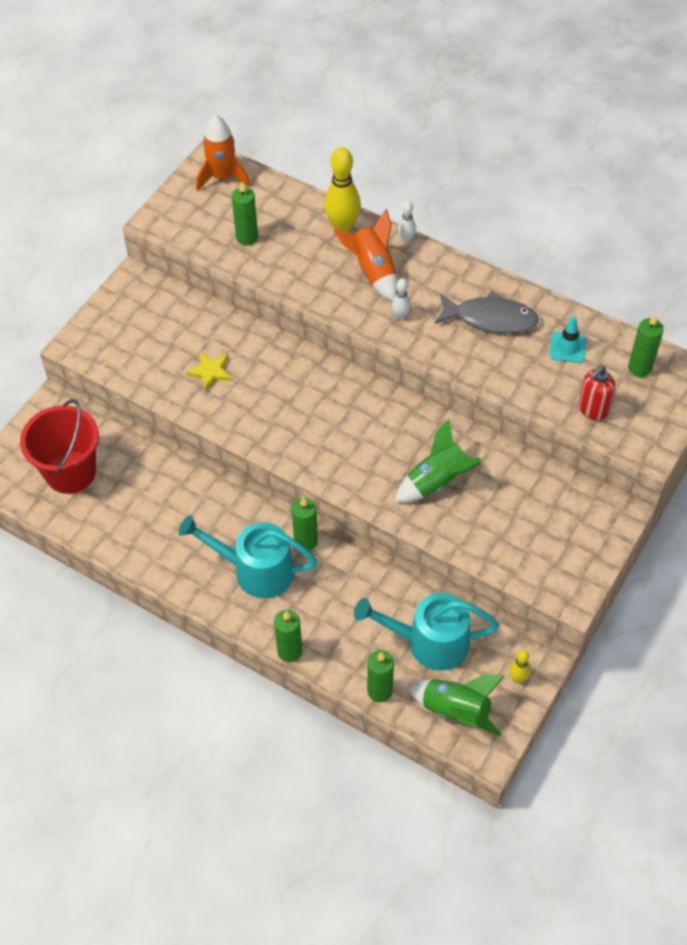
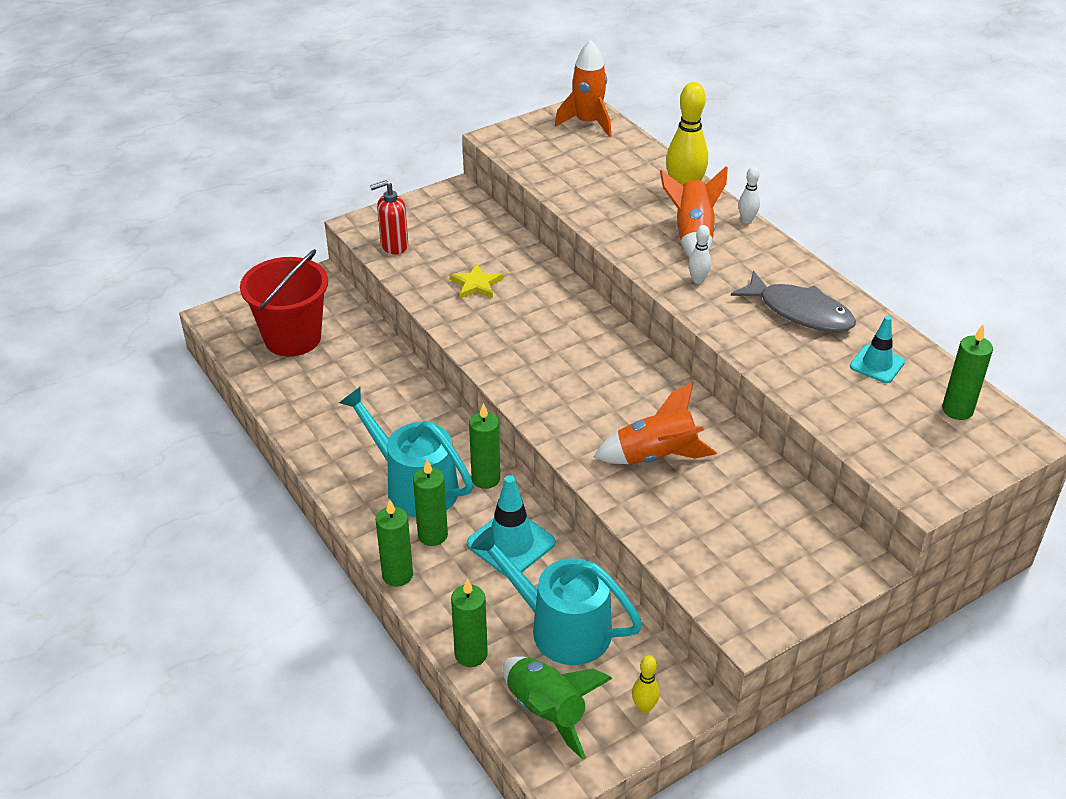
camera: 25 degrees right, 15 degrees down
(247, 237) = (578, 173): green candle -> green candle (432, 535)
(356, 589) = (510, 543): none -> turquoise traffic cone
(437, 481) = (655, 456): green rocket -> orange rocket
(592, 410) = (873, 431): red soap dispenser -> red soap dispenser (394, 246)

